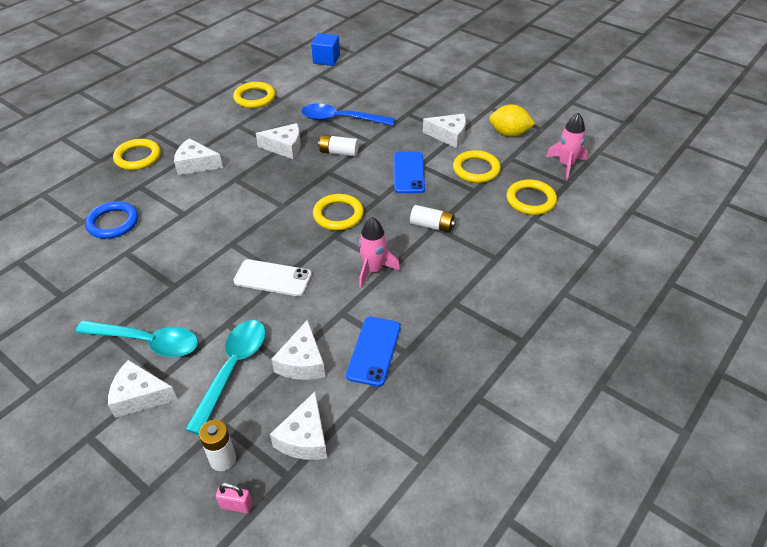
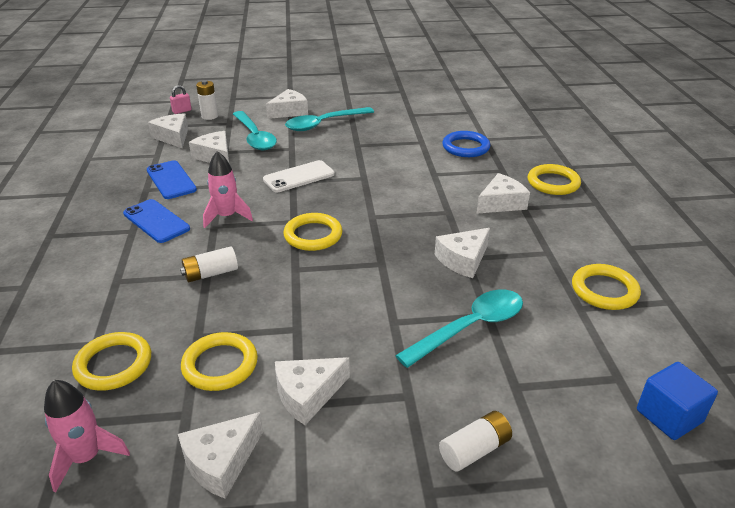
camera: 135 degrees right, 10 degrees down
(339, 152) = (404, 287): white battery -> white battery (475, 450)
(341, 119) = (470, 327): blue spoon -> turquoise spoon
(409, 173) = (298, 311): blue phone -> blue phone (156, 221)
(509, 133) = (221, 462): yellow lemon -> white cheese

